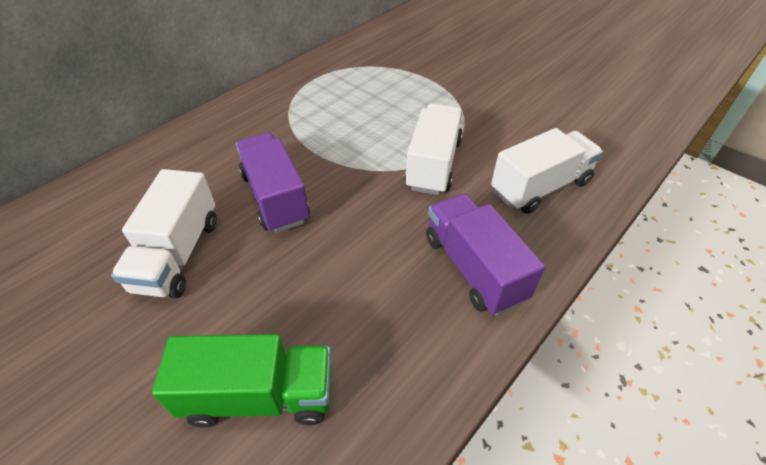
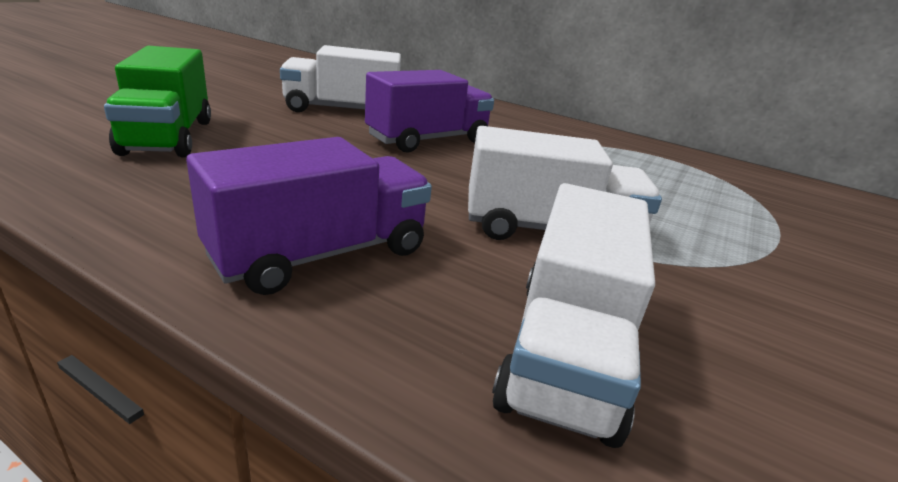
camera: 75 degrees right, 20 degrees down
(540, 187) = (565, 352): white truck -> white truck turned 60 degrees clockwise

